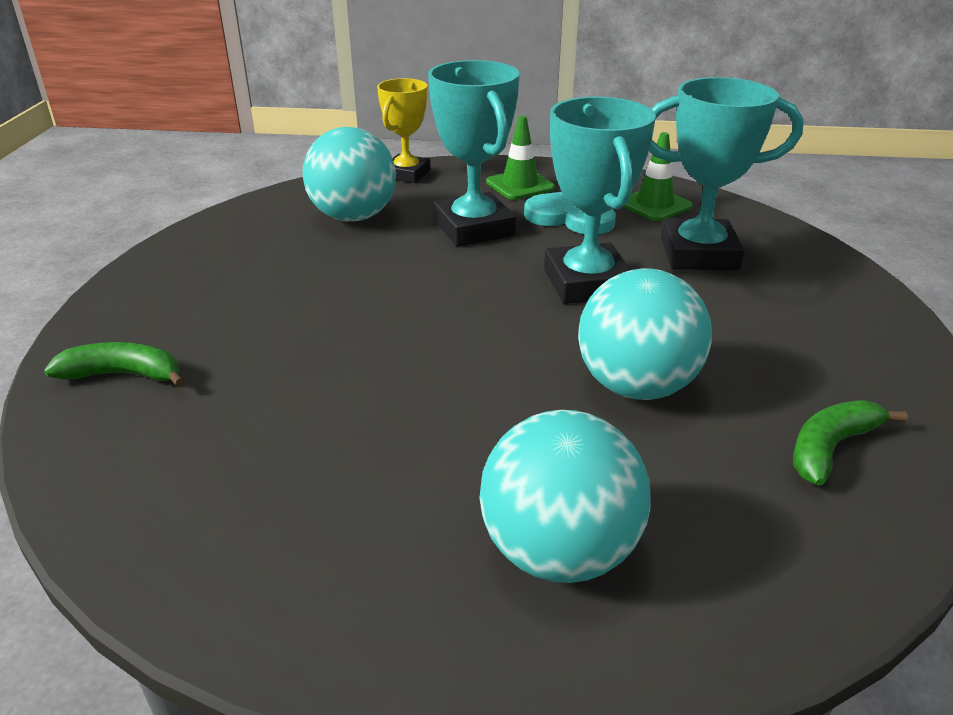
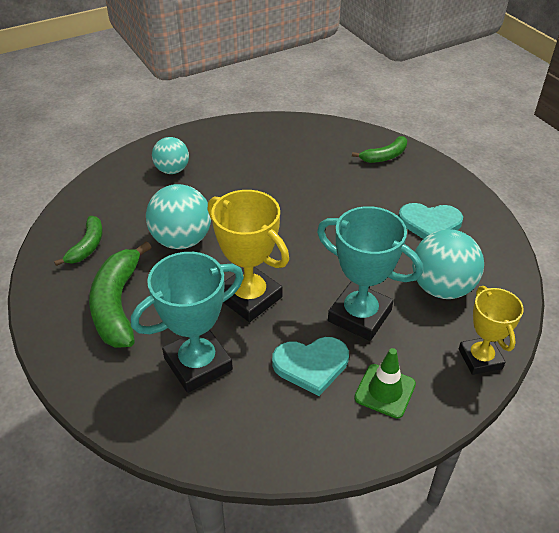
camera: 145 degrees right, 10 degrees up
(252, 267) = (430, 223): none -> turquoise heart
(559, 552) = (172, 170): turquoise ball -> turquoise ball, size x0.65
(586, 283) = (249, 297): turquoise trophy -> yellow trophy
(654, 205) = (263, 419): green traffic cone -> none
(789, 340) = (117, 304): none -> green banana

